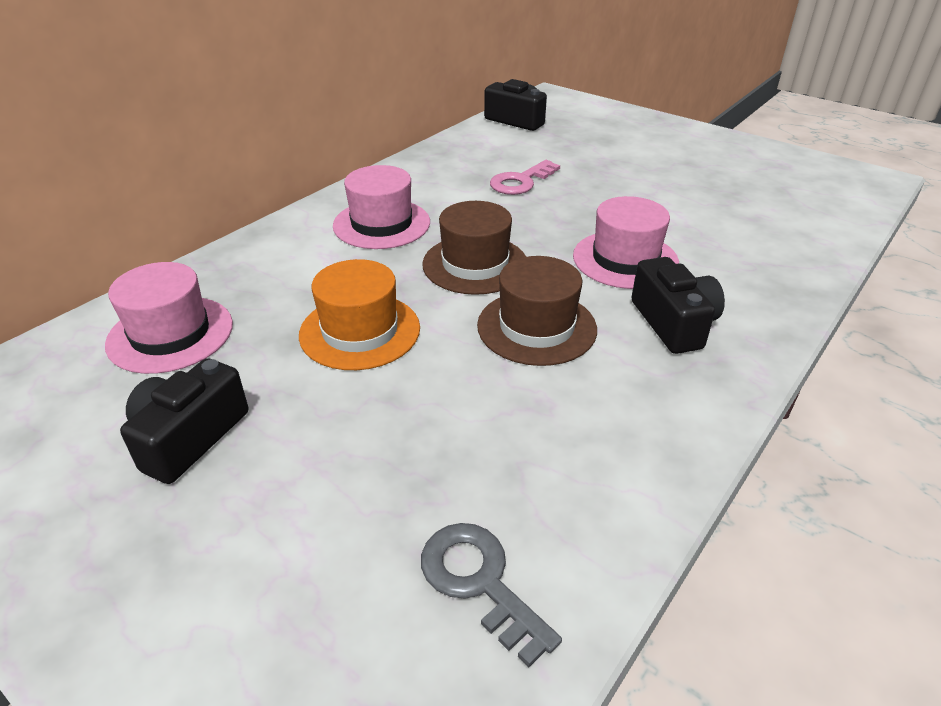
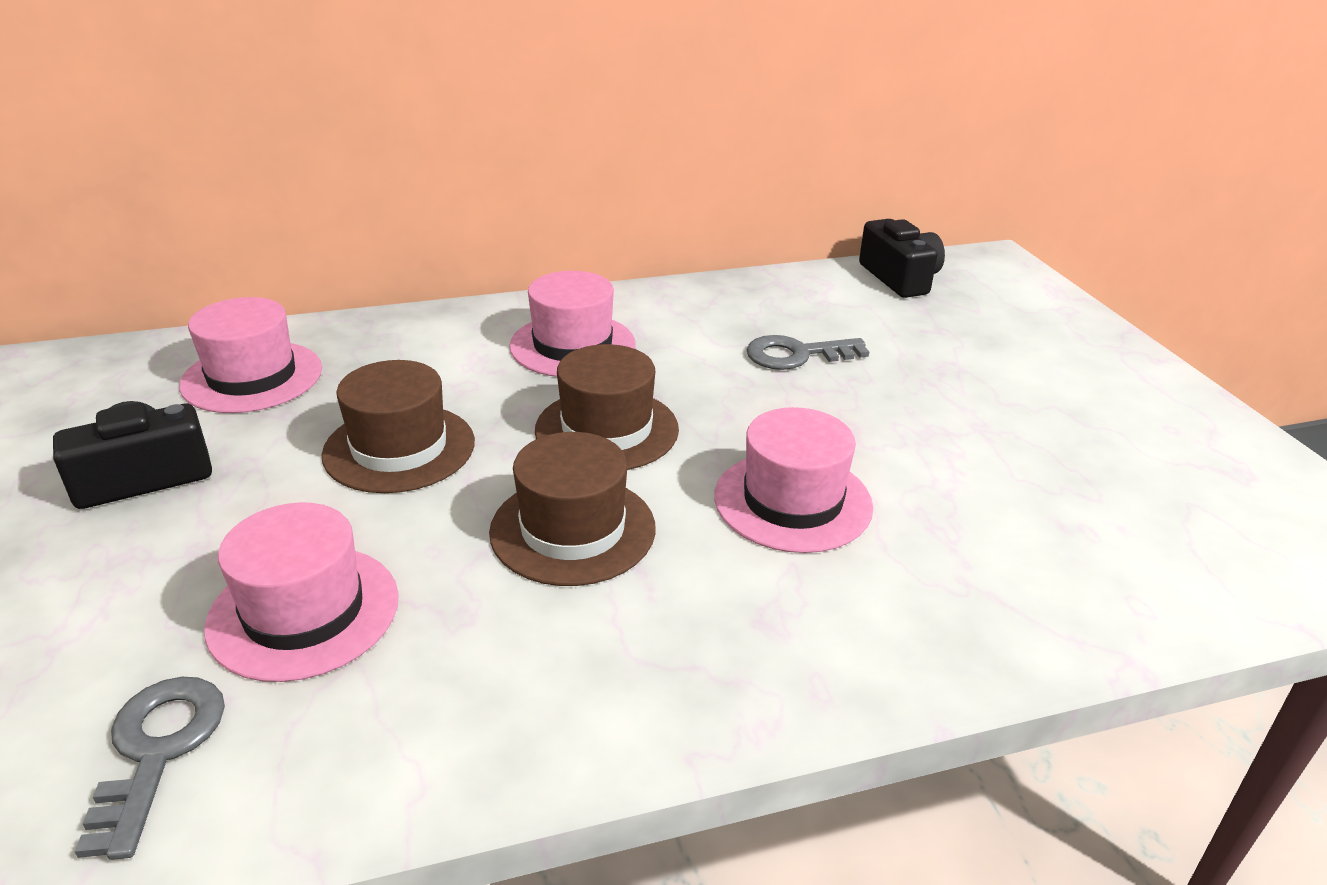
camera: 35 degrees right, 5 degrees down
(360, 331) = (399, 448): orange hat -> brown hat
(447, 453) = (304, 611): none -> pink hat
(520, 182) = (796, 355): pink key -> grey key
(673, 323) = (740, 606): black camera -> none

